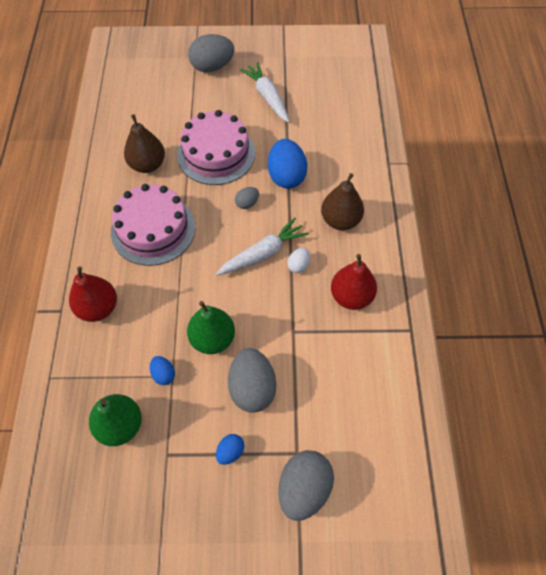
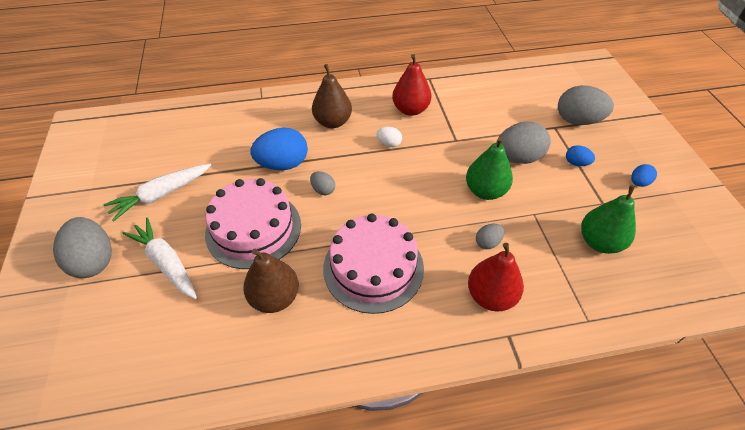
camera: 100 degrees left, 10 degrees down
(151, 322) = (487, 242): none -> grey egg
(163, 374) = (535, 220): blue egg -> blue egg (638, 183)
(263, 253) = (382, 169): white carrot -> white carrot (166, 263)

